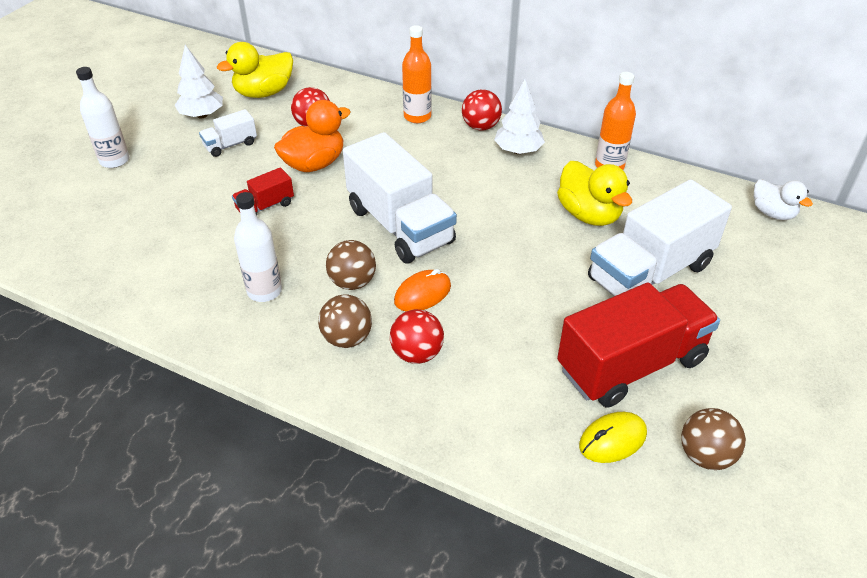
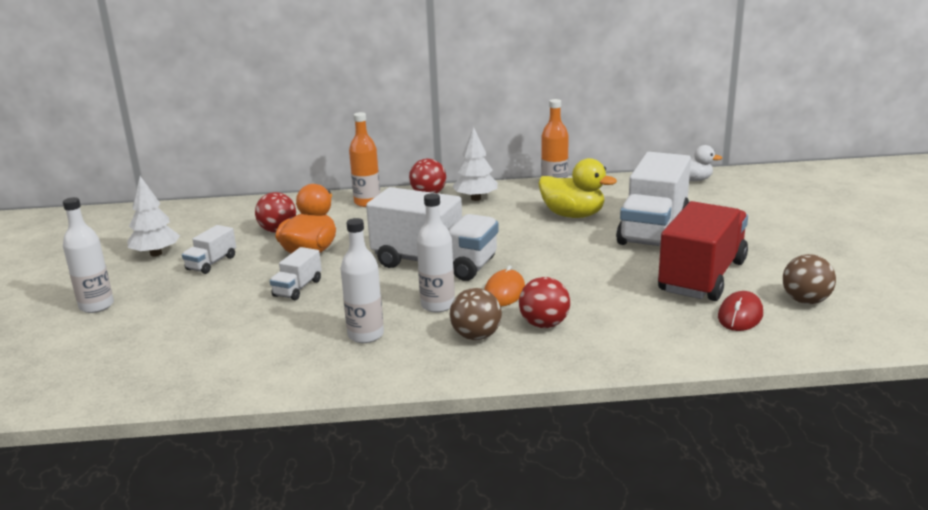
camera: 30 degrees left, 20 degrees down
(264, 93) = (203, 225): yellow duck -> none
(265, 206) = (297, 288): red truck -> white truck
(352, 282) = (437, 305): brown ball -> white bottle
(612, 440) = (740, 316): yellow mouse -> red mouse

